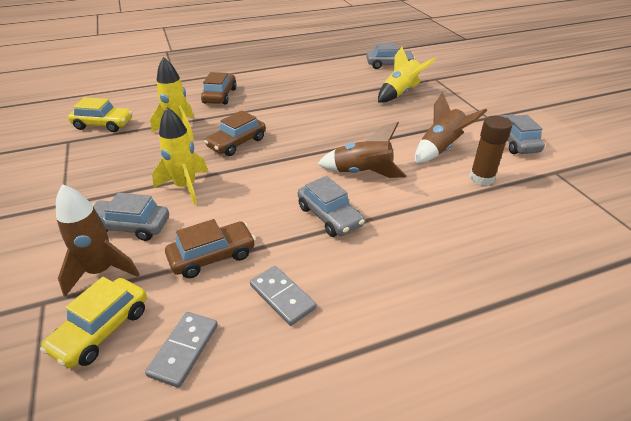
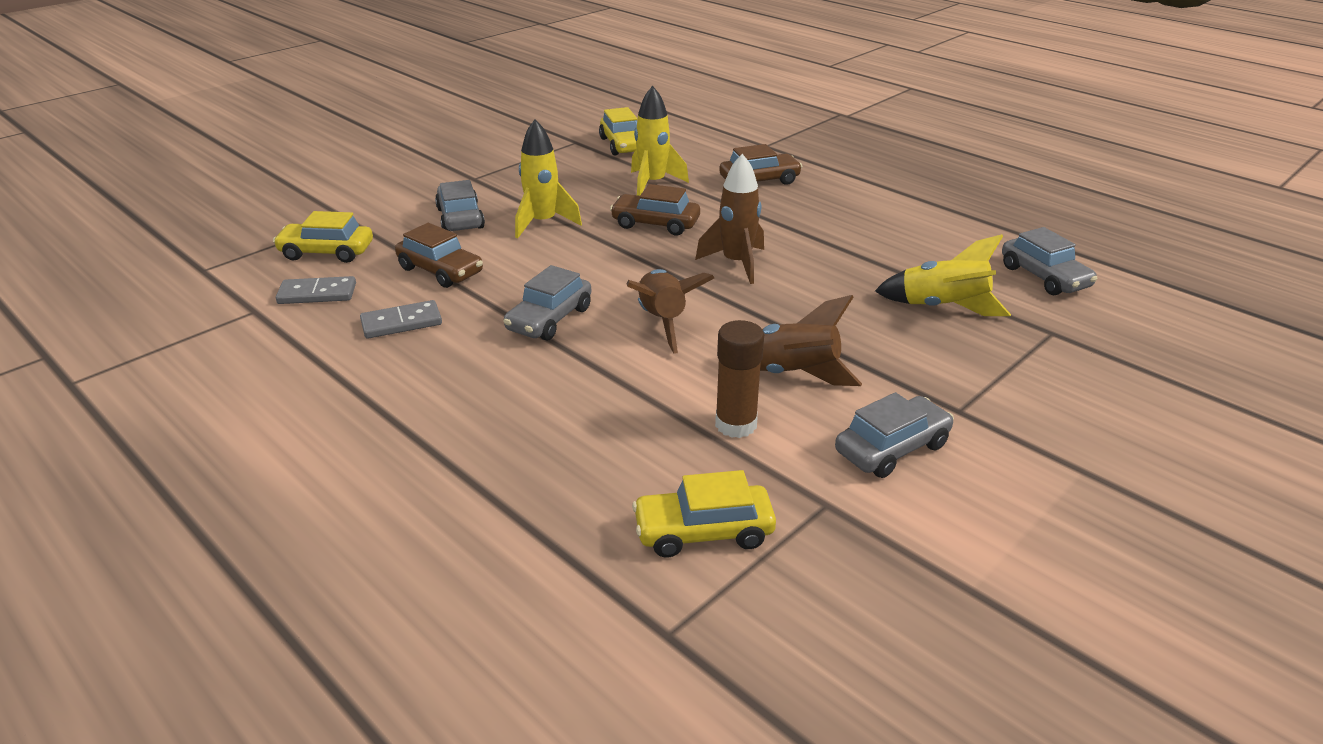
camera: 65 degrees right, 5 degrees down
(101, 271) = (393, 228): brown rocket -> brown rocket (736, 263)
(282, 296) = (401, 323): grey domino -> grey domino turned 45 degrees clockwise
(575, 214) = (703, 531): none -> yellow car

